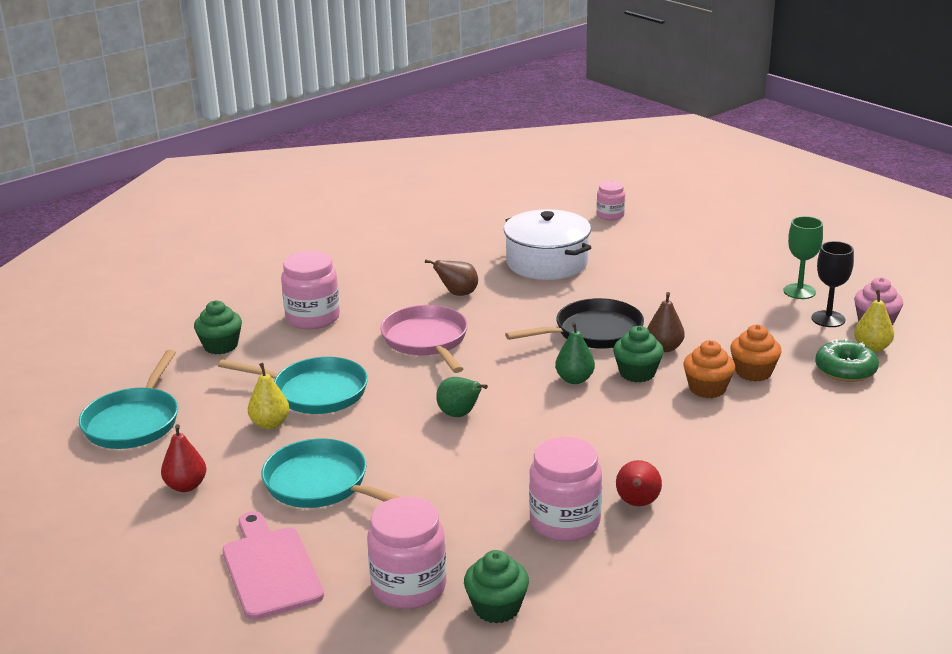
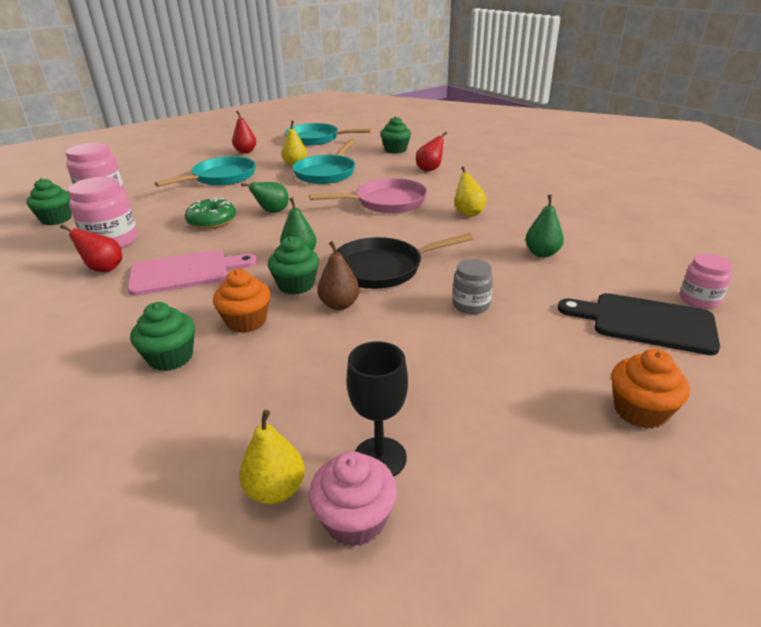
camera: 95 degrees right, 5 degrees up
(270, 569) = (156, 170): pink cutting board -> pink cutting board (185, 272)
(313, 318) = (430, 169): pink jar -> red pear
(457, 294) = (468, 213): brown pear -> yellow pear
(547, 262) = (542, 253): white pot -> green pear
(593, 332) = (383, 268): black pan -> black pan turned 90 degrees clockwise
(645, 293) = (471, 305): none -> grey jar
(647, 235) = (645, 322): none -> black cutting board
(753, 372) = (263, 357): orange cupcake -> orange cupcake (640, 411)
(773, 414) = (171, 357): none -> green cupcake
(799, 291) = (476, 444): green goblet -> none
(845, 370) = (228, 441): green donut -> green donut (212, 221)

